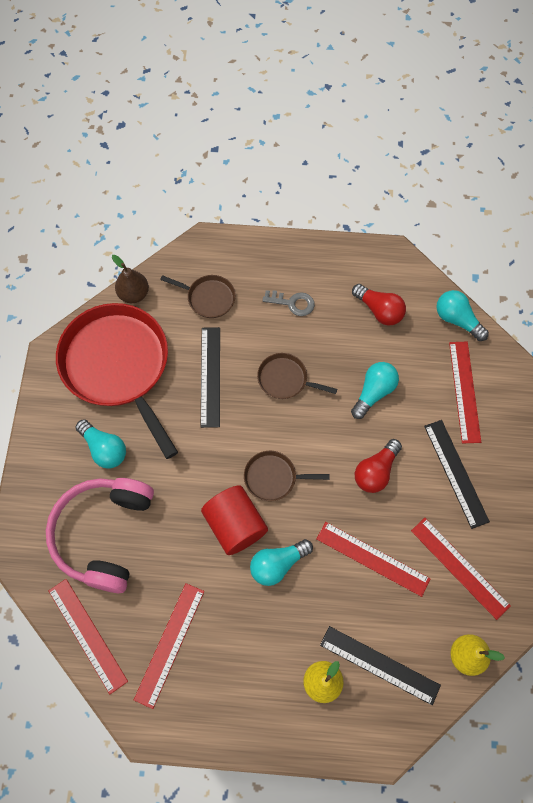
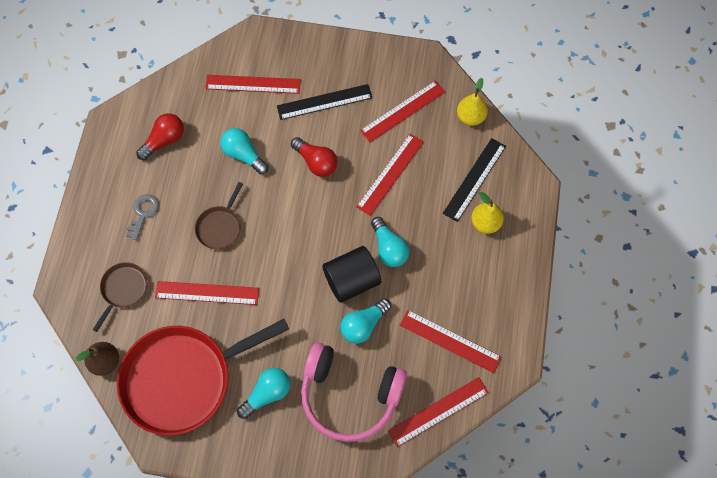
camera: 85 degrees left, 0 degrees up
(210, 376) = (207, 293): black ruler -> red ruler
(235, 525) = (352, 280): red cylinder -> black cylinder
(273, 477) = (312, 245): brown pan -> none
(457, 320) = (184, 79): turquoise light bulb -> turquoise light bulb (363, 325)

